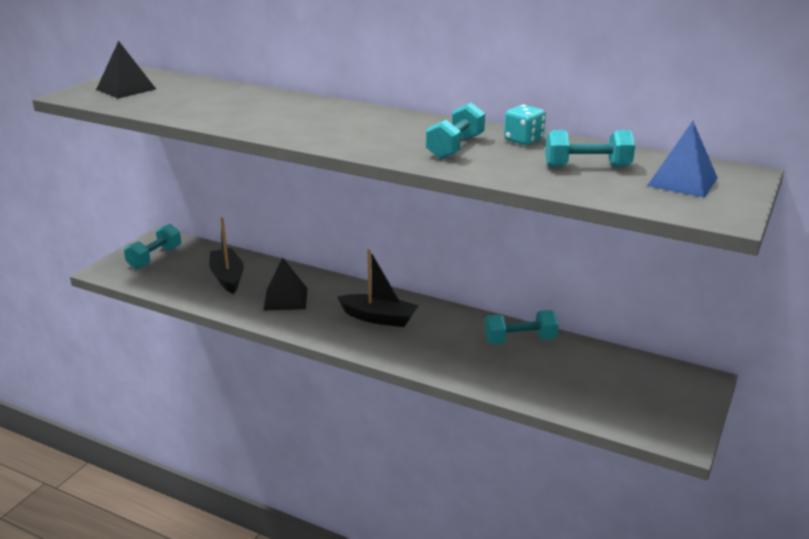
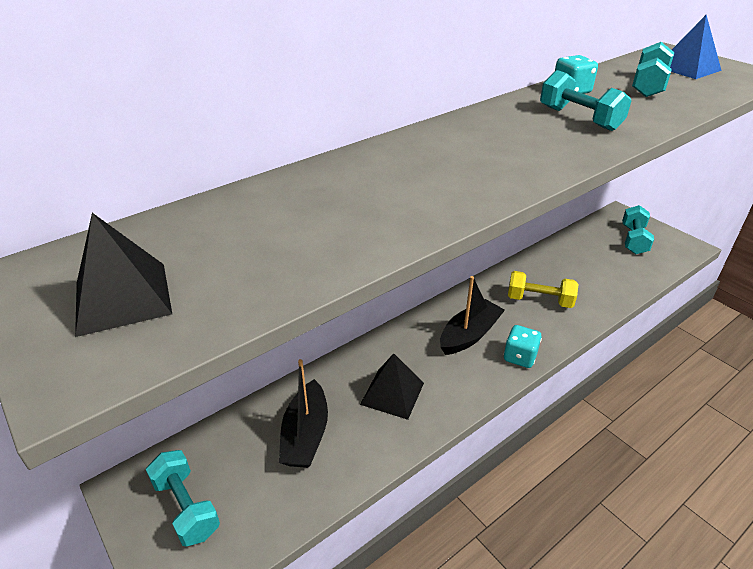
camera: 65 degrees left, 10 degrees up
(227, 277) = (305, 435): black boat -> black boat turned 90 degrees counterclockwise
(368, 346) = (520, 357): none -> turquoise dice
(461, 345) = (539, 300): none -> yellow dumbbell
(520, 340) = (542, 268): turquoise dumbbell -> turquoise dumbbell (633, 240)

